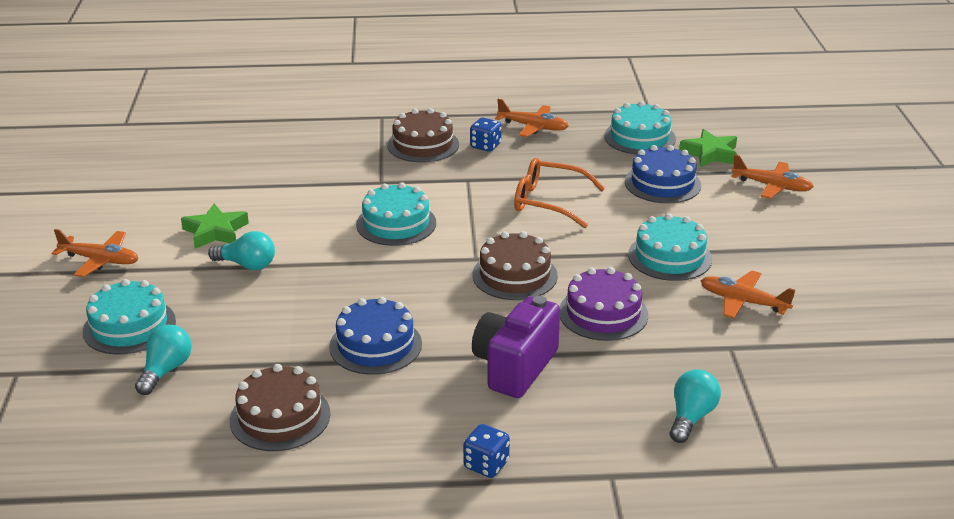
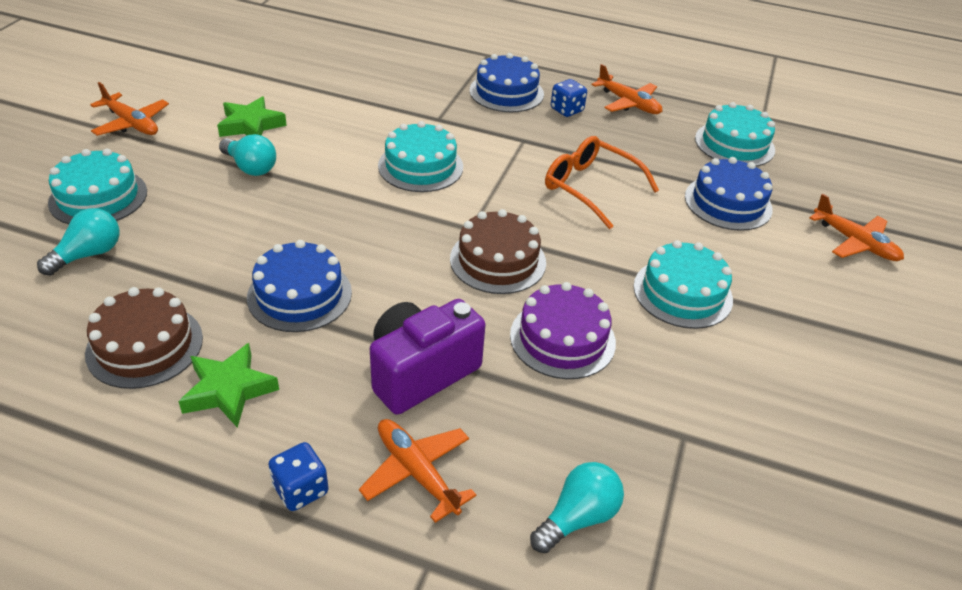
camera: 20 degrees right, 10 degrees up
(423, 145) = (506, 92): brown cake -> blue cake
(710, 154) = (803, 184): green star -> green star (228, 390)
(743, 302) = (736, 379): orange plane -> orange plane (417, 472)

